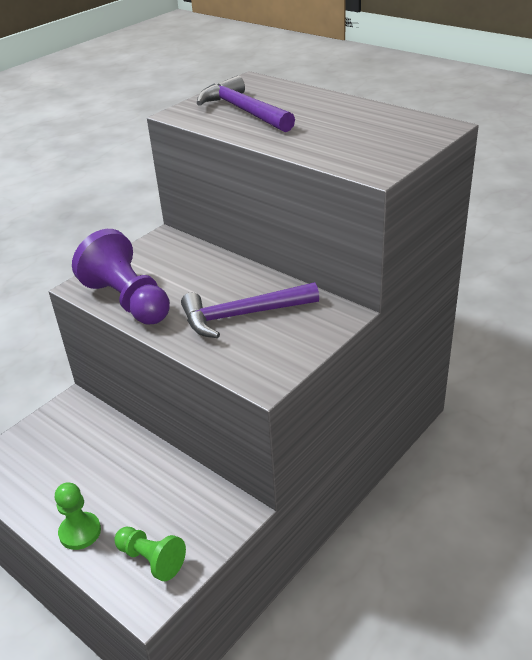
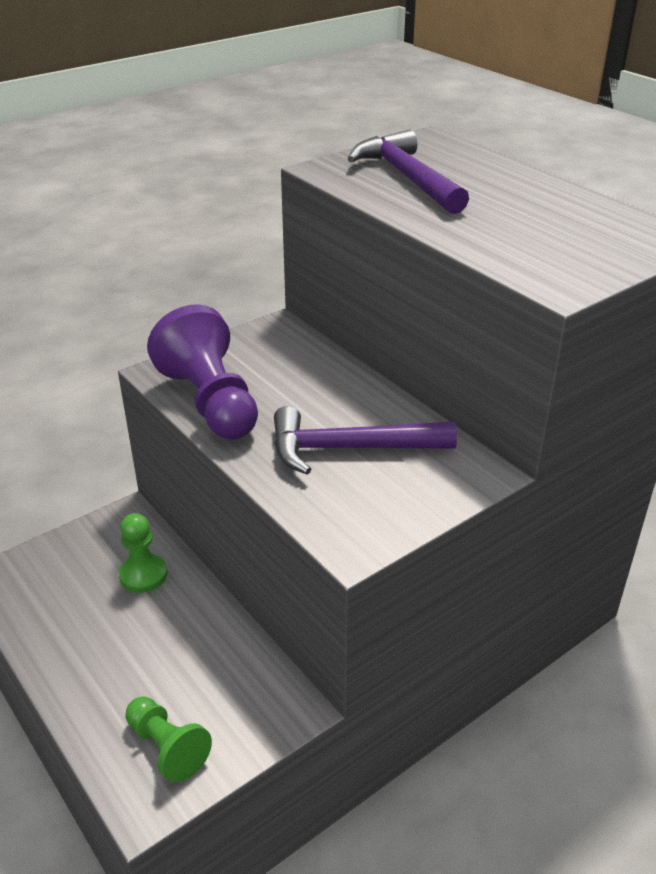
camera: 10 degrees right, 0 degrees up
(80, 532) = (90, 689): green pawn -> green pawn (143, 575)

